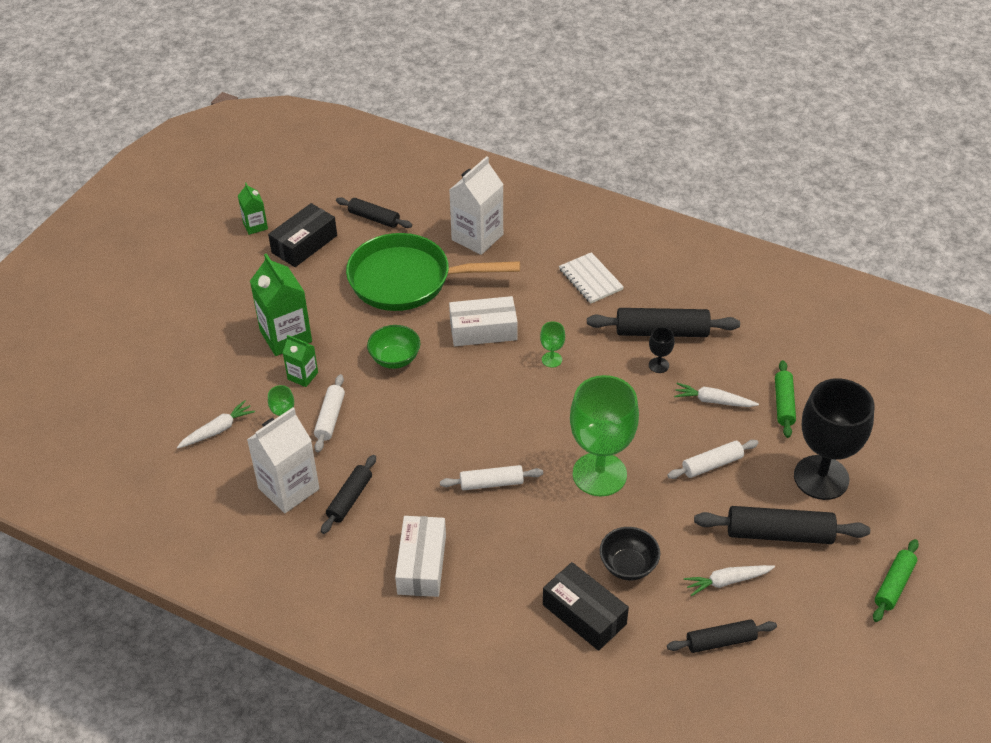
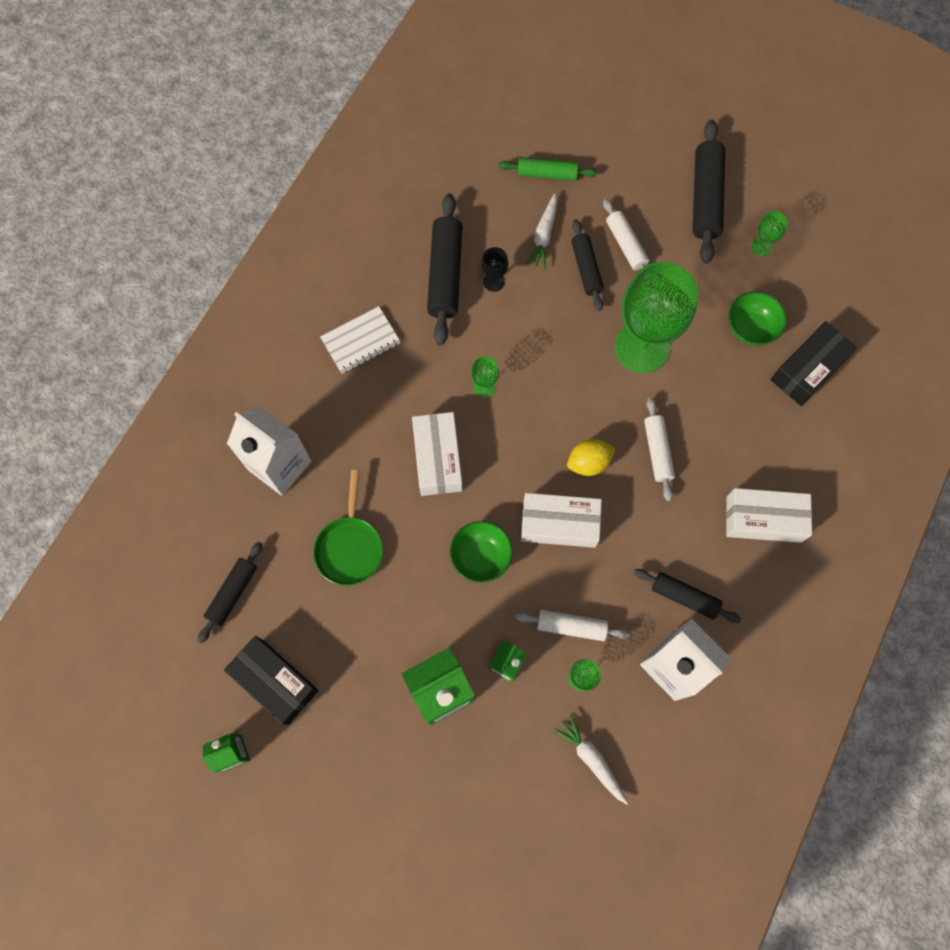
camera: 90 degrees left, 25 degrees up
(407, 280) = (350, 547): green pan -> green pan, size x0.55
(422, 410) = (559, 524): none -> white box
(480, 432) = (588, 463): none -> yellow lemon
(628, 566) = (750, 328): black bowl -> green bowl
(721, 641) = (825, 258): black rolling pin -> black rolling pin (586, 269)
(727, 581) = (761, 246): white carrot -> green goblet
(821, 477) = (638, 155): black goblet -> none
(894, 585) = (754, 117): green rolling pin -> none

